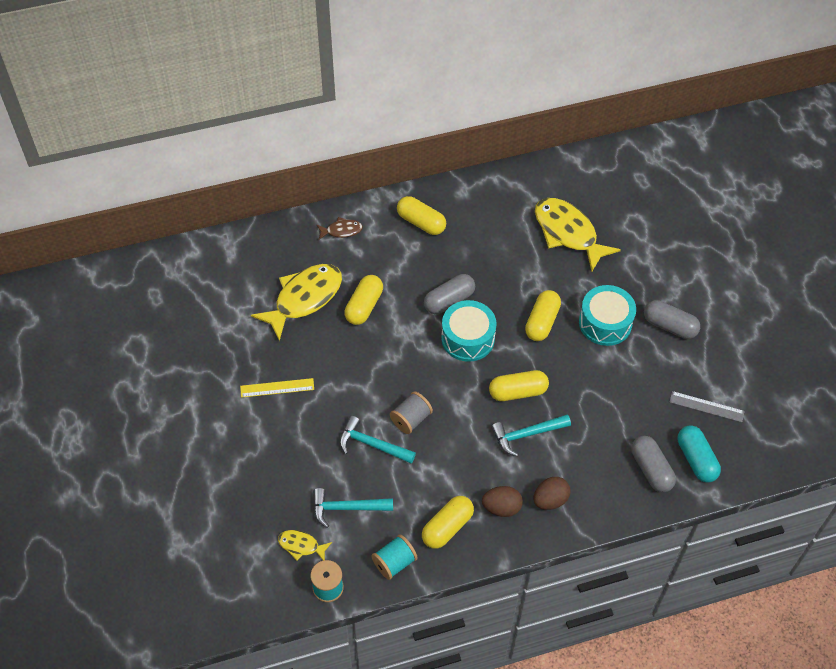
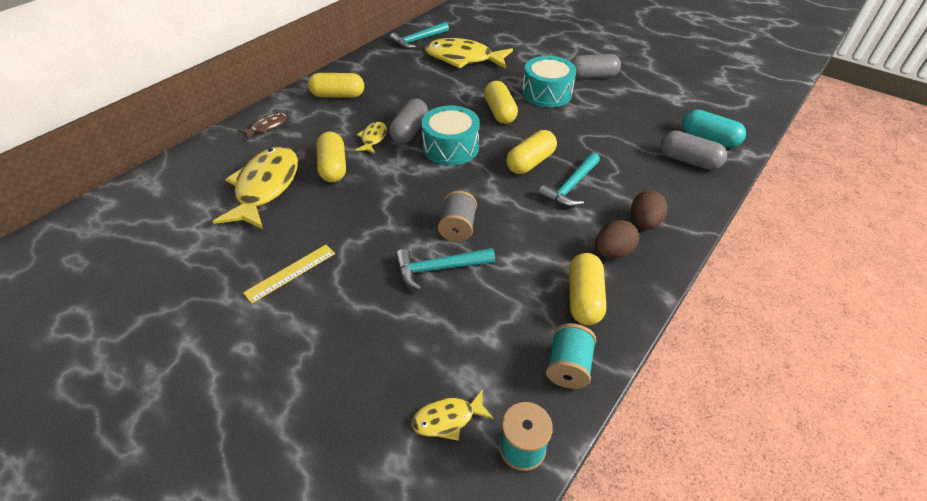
camera: 35 degrees left, 10 degrees down
(347, 508) = (466, 343): turquoise hammer -> turquoise hammer (418, 40)
(414, 292) = (373, 138): none -> yellow fish
(706, 407) = (673, 107): grey ruler -> none

